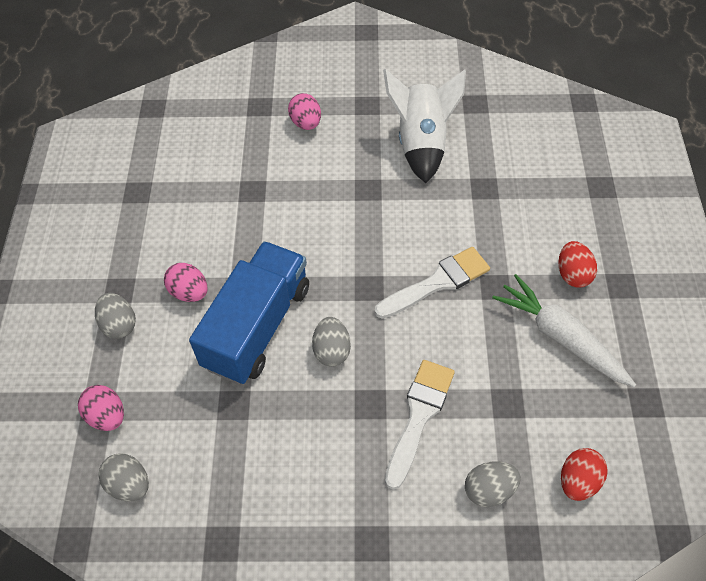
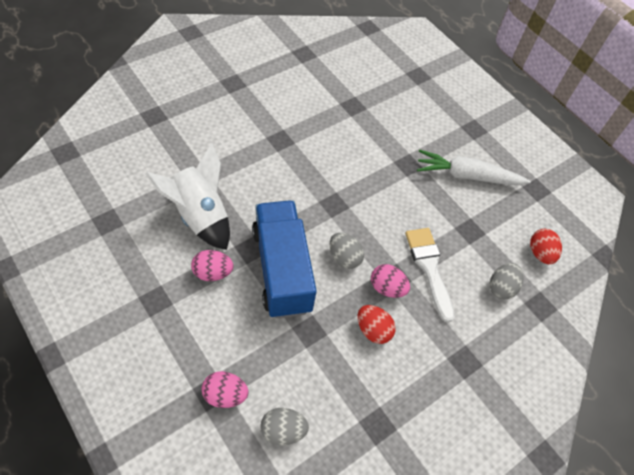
camera: 45 degrees left, 0 degrees up
(119, 325) = (178, 325): grey egg -> none
(306, 123) = (199, 113): pink egg -> pink egg (387, 288)
(421, 143) = (291, 94): white rocket -> white rocket (200, 216)
(437, 282) = (373, 179): white brush -> none
(573, 274) = (444, 135): red egg -> red egg (373, 330)

